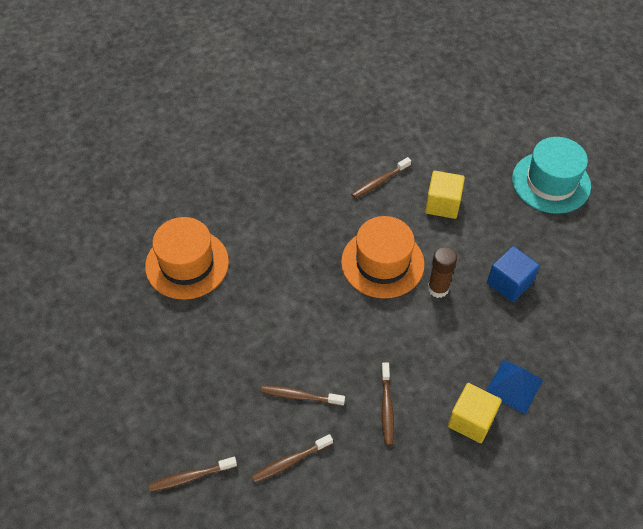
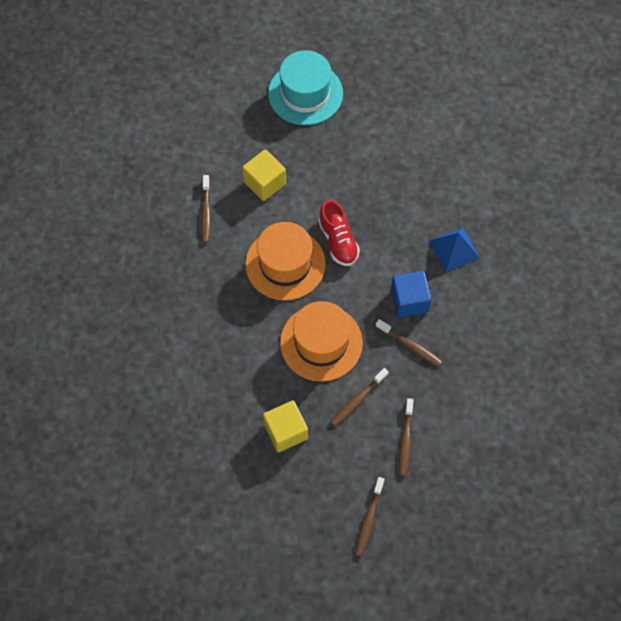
camera: 55 degrees left, 10 degrees up
(187, 264) = (171, 412): orange hat -> orange hat (321, 342)
(438, 288) = (338, 241): brown glue stick -> red shoe
(471, 420) = (460, 296): yellow cube -> yellow cube (286, 431)
(509, 283) = (370, 189): blue cube -> blue cube (409, 301)

